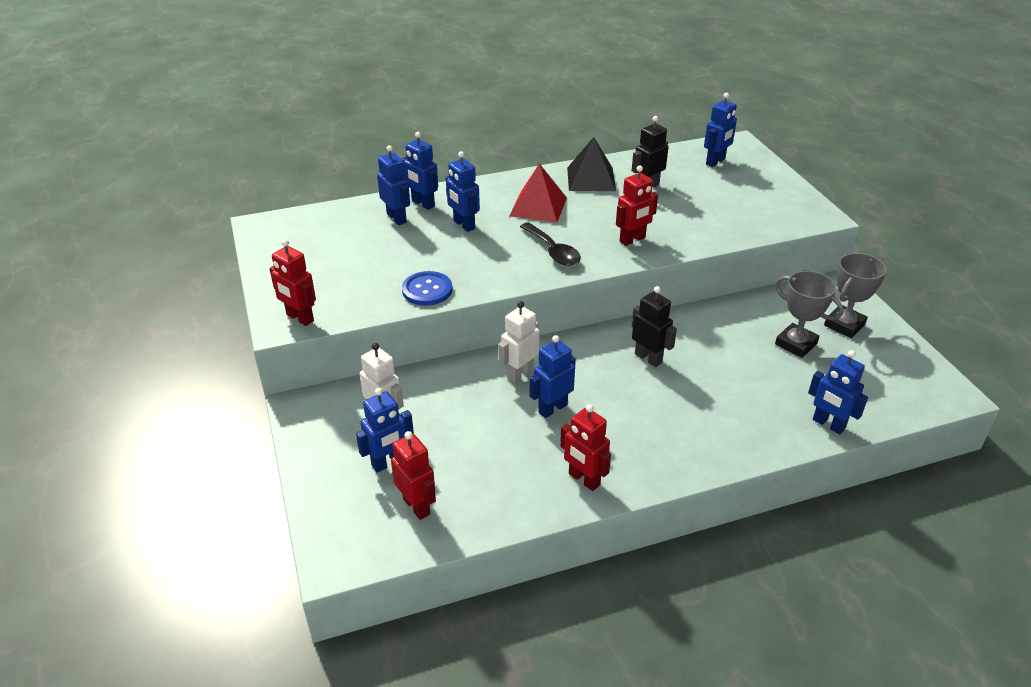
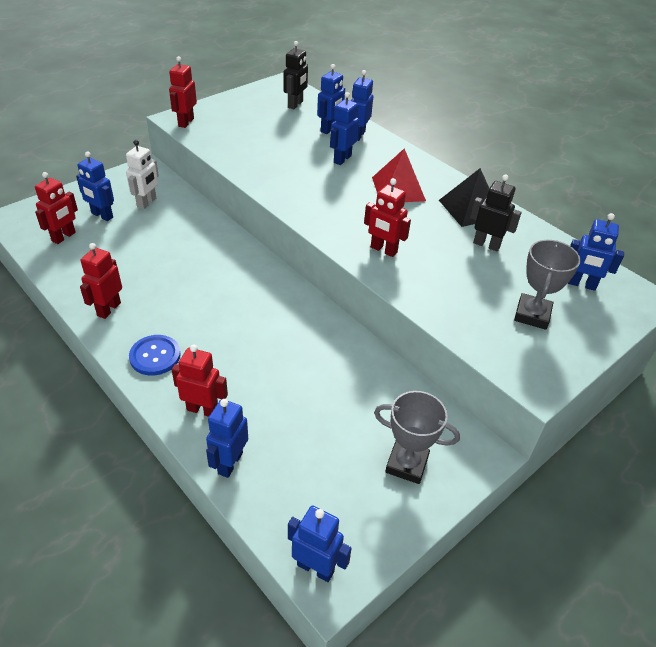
camera: 65 degrees right, 5 degrees up
(427, 290) = (244, 162): blue button -> blue button (155, 356)
(519, 373) = (219, 252): white robot -> none
(552, 408) = (184, 277): blue robot -> blue robot (315, 568)
(553, 251) = (334, 209): black spoon -> none
(648, 358) = (273, 320): black robot -> black robot (295, 104)
(760, 430) = (203, 410): none -> red robot
(796, 344) = (349, 424): grey trophy -> grey trophy (532, 315)

